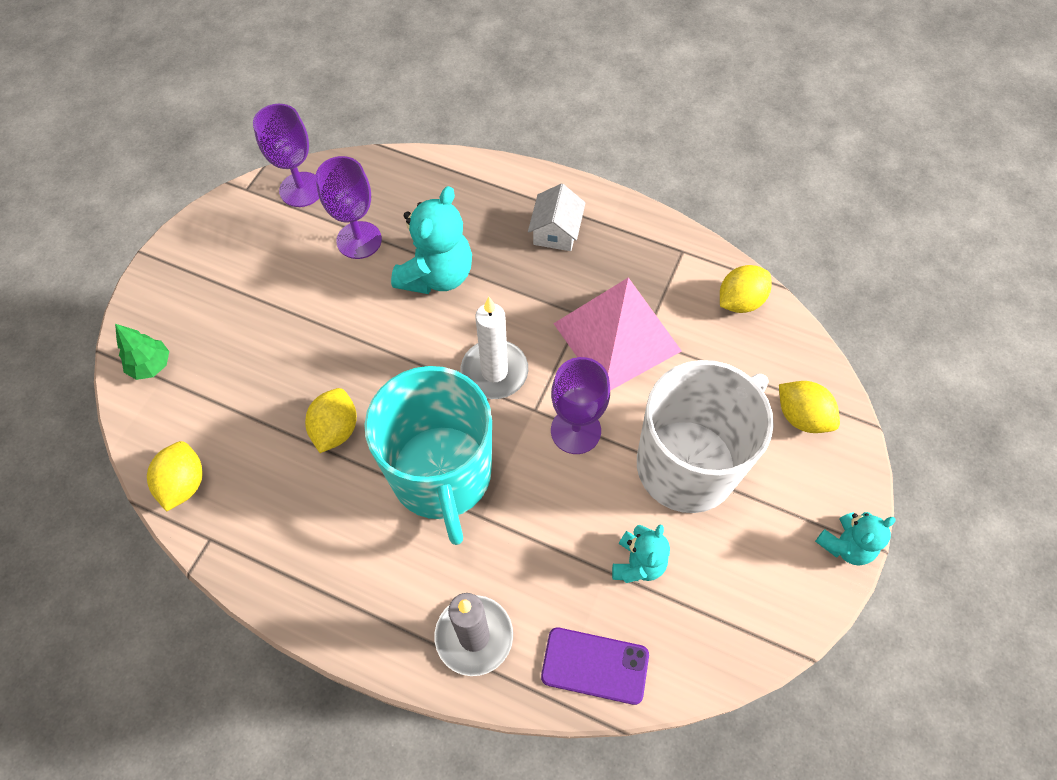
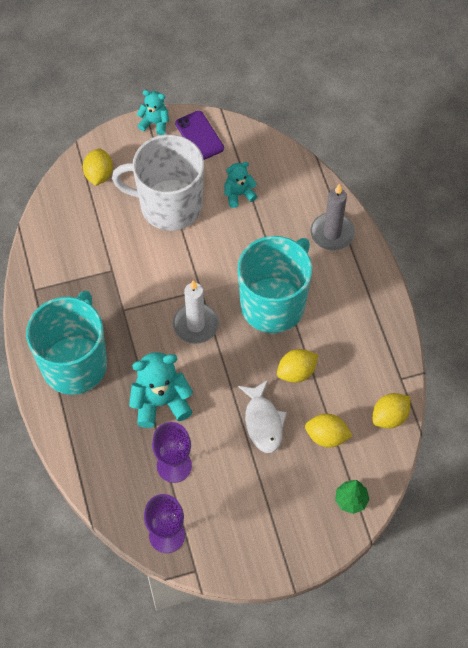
camera: 130 degrees left, 0 degrees up
(317, 350) = (263, 422): none -> white fish
(556, 231) = (75, 363): white house -> turquoise mug
(575, 430) = (195, 264): purple goblet -> none
(595, 665) = (299, 181): purple phone -> purple phone (199, 136)
(616, 337) = (122, 283): pink pyramid -> none
(740, 301) = (47, 241): yellow lemon -> yellow lemon (326, 436)

